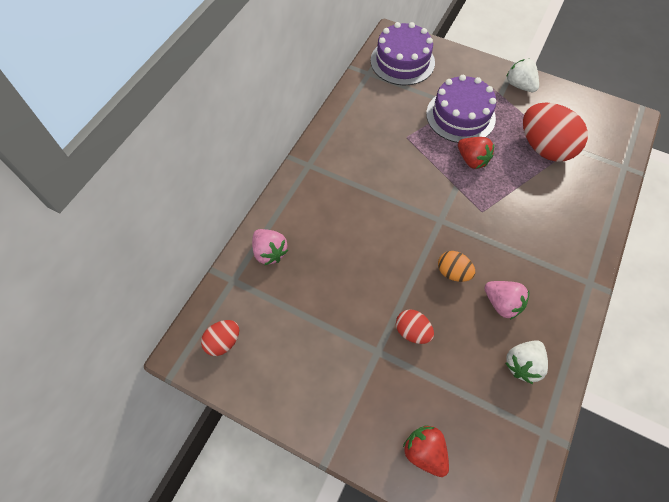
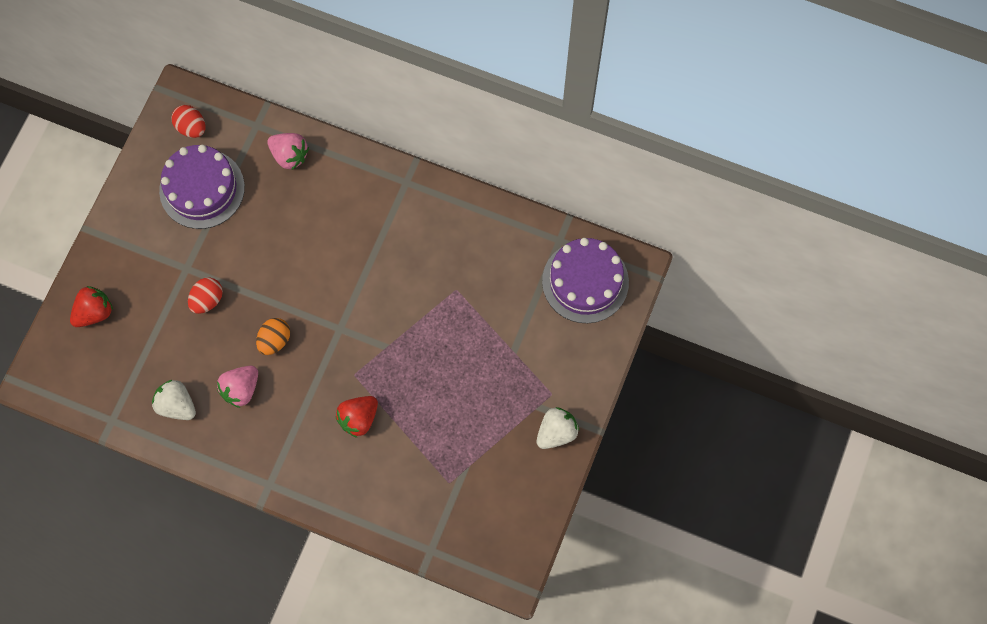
camera: 85 degrees right, 10 degrees up
(269, 252) = (289, 155): pink strawberry -> pink strawberry turned 105 degrees counterclockwise
(460, 116) = (496, 354): purple cake -> purple cake (202, 189)
(472, 160) = (426, 366): red strawberry -> red strawberry (358, 418)
(544, 148) = (452, 454): red egg -> none

